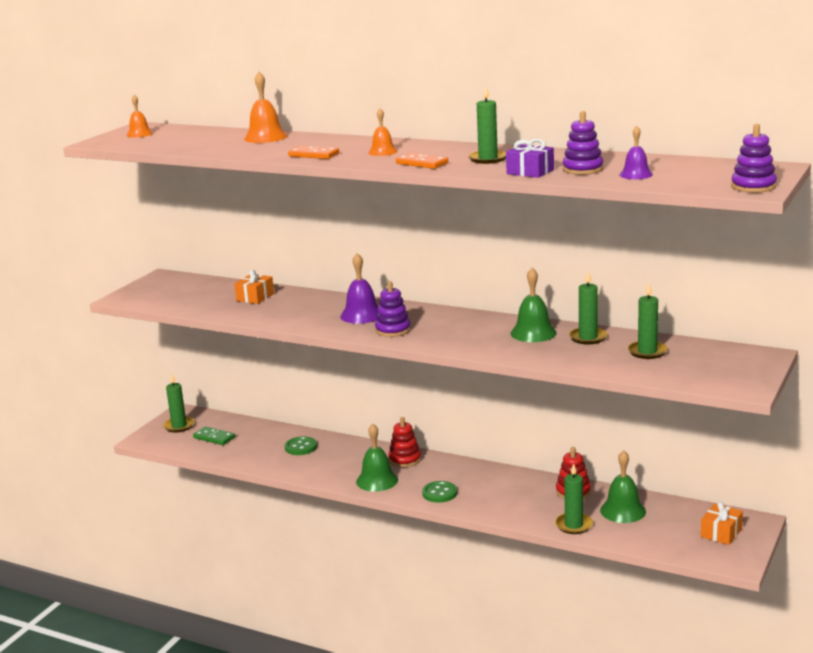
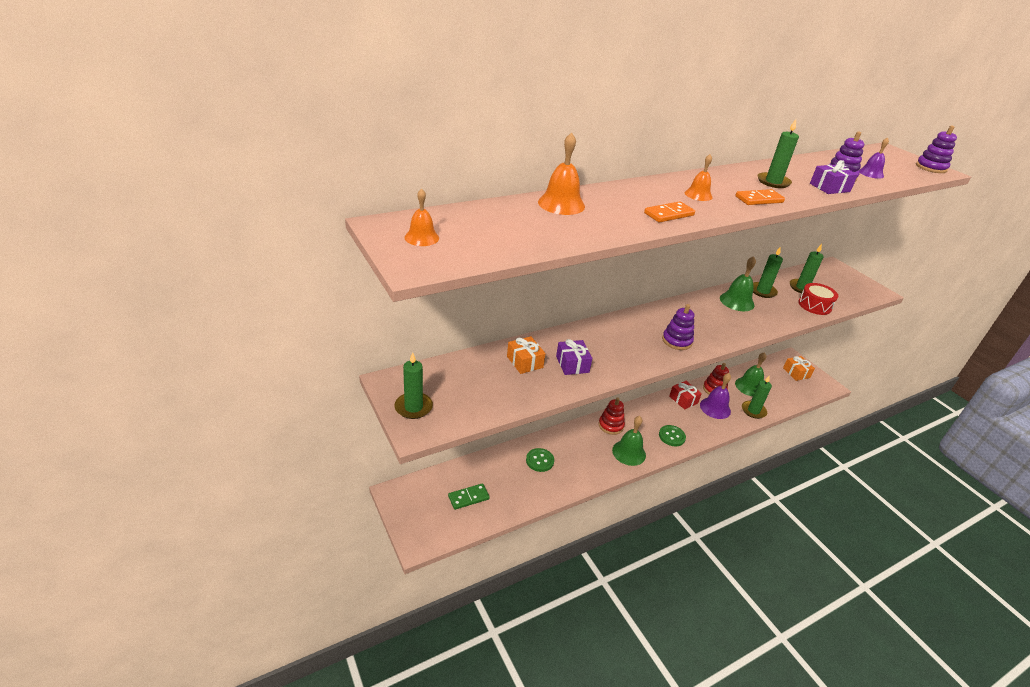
camera: 60 degrees left, 15 degrees up
(179, 426) = (420, 507): green candle -> green candle (413, 407)
(280, 310) = (572, 364): none -> purple gift
(362, 315) = (630, 338): purple bell -> purple bell (715, 408)
(518, 481) = (683, 400): none -> red gift
(613, 365) = (814, 305): none -> red drum

